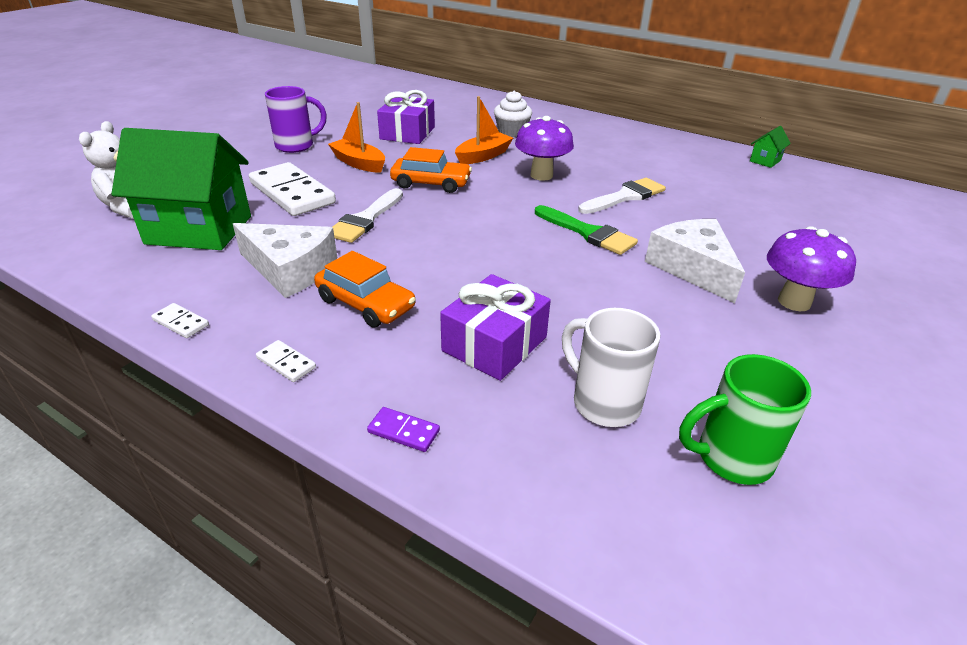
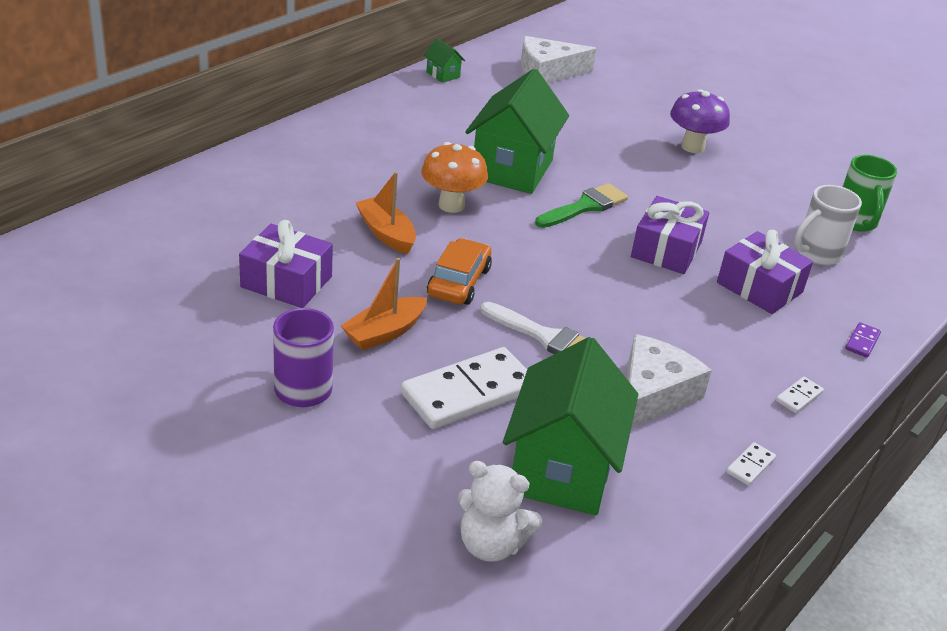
camera: 85 degrees left, 0 degrees up
(366, 303) = (709, 348): orange car -> none
(512, 132) = (312, 200): white cupcake -> none
(537, 279) = (666, 250): none -> purple gift
(541, 175) = (451, 205): purple mushroom -> orange mushroom
(625, 196) = (512, 169): white brush -> green house
(693, 268) = (646, 172): white cheese -> white cheese (547, 72)

